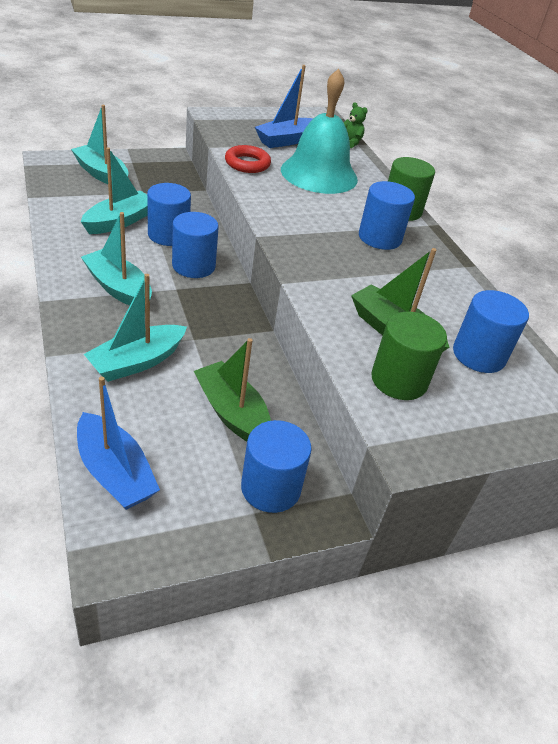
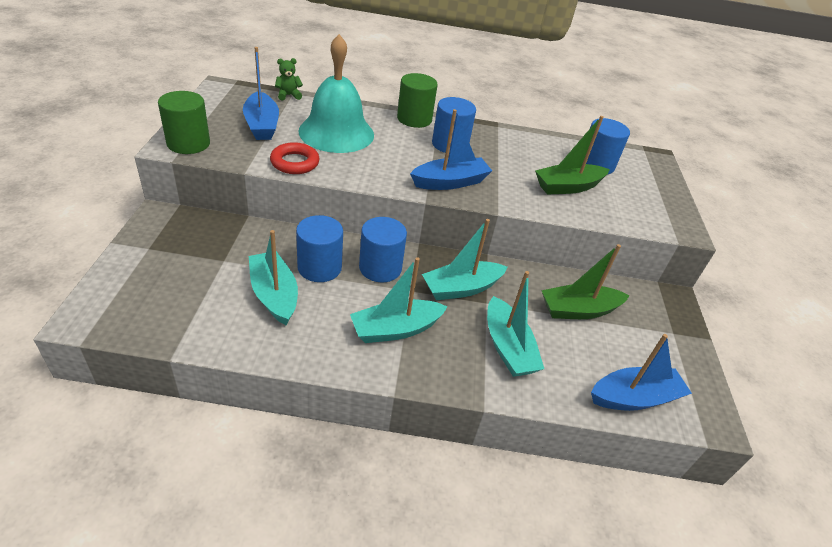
camera: 65 degrees left, 0 degrees up
(102, 174) = (159, 280): turquoise boat -> turquoise boat (461, 288)
(270, 488) = (652, 317): blue cylinder -> none
(307, 246) = (450, 182): none -> blue boat
(399, 380) = (618, 206): green cylinder -> green cylinder (188, 143)

